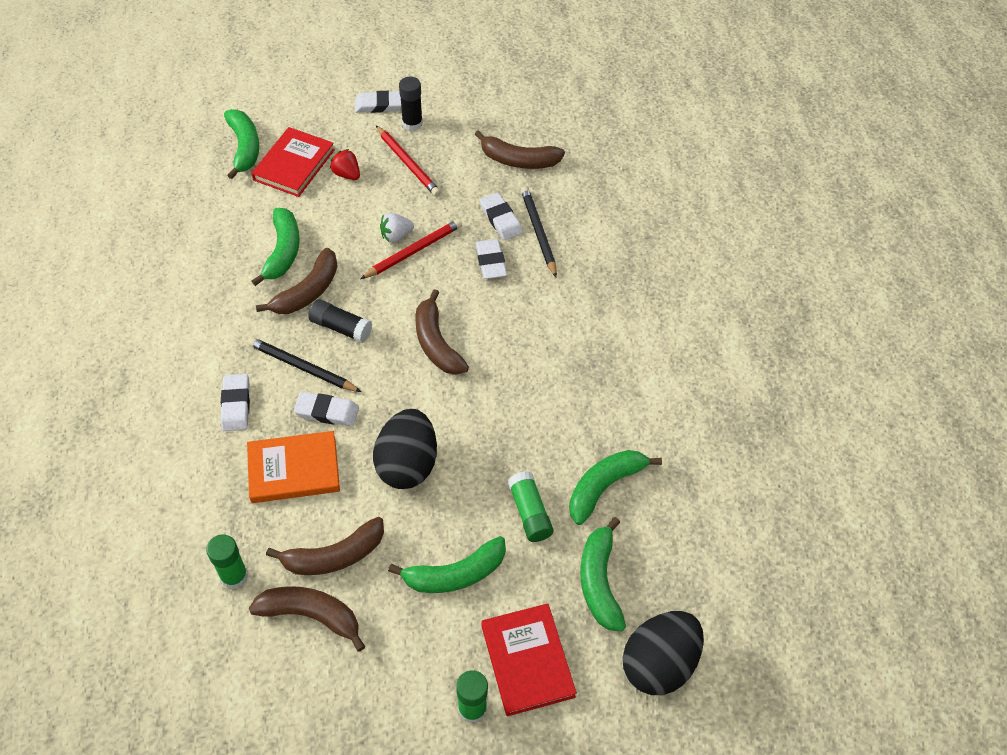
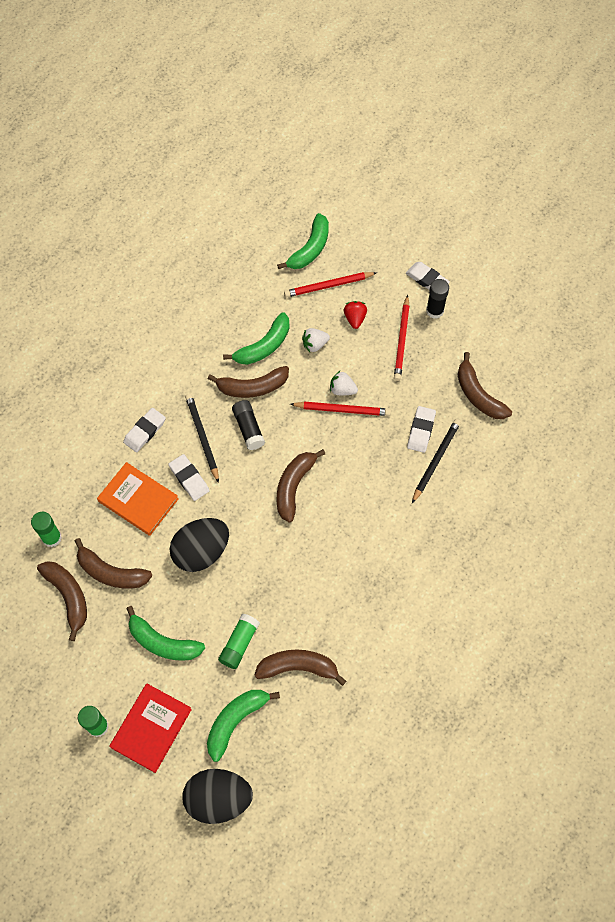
camera: 45 degrees right, 10 degrees up
(294, 165) = (328, 286): red book -> red pencil
(331, 218) = (315, 344): none -> white strawberry
(491, 262) = (383, 457): white eraser -> none
(604, 487) = (298, 667): green banana -> brown banana

